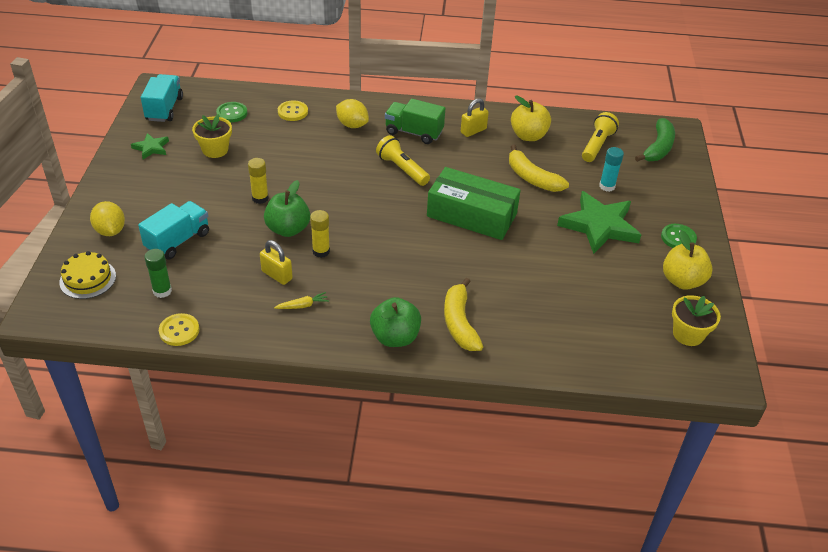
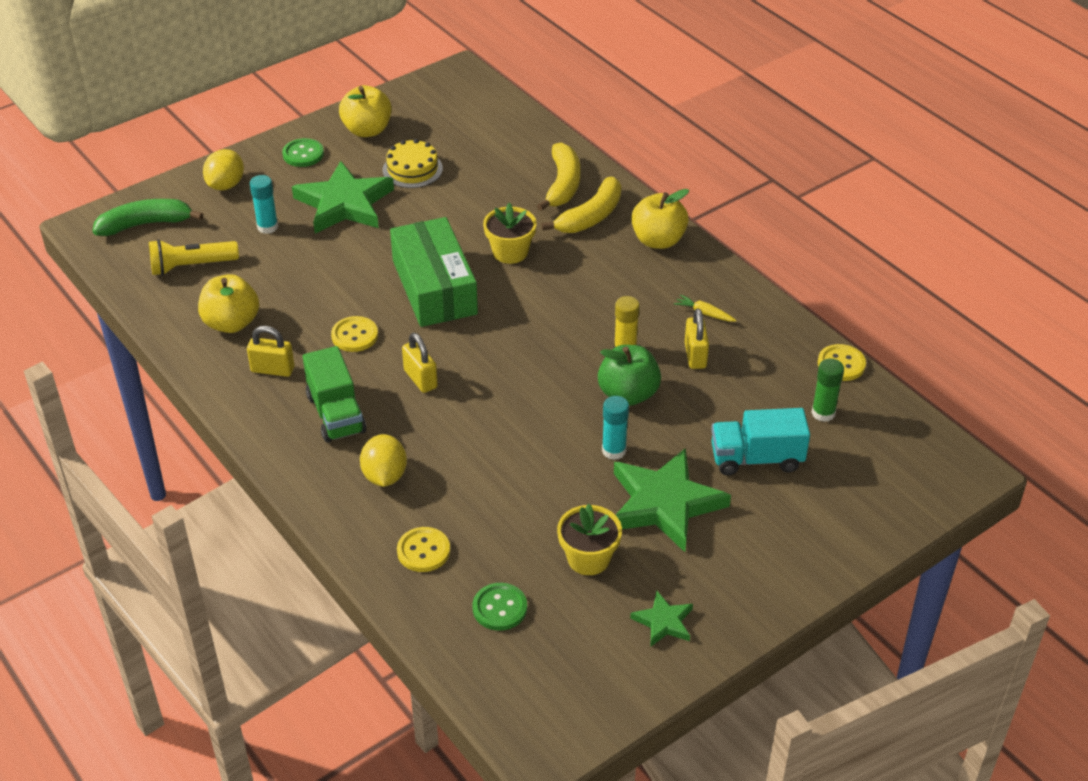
camera: 130 degrees left, 0 degrees up
(88, 279) = (890, 477): yellow cake -> yellow cake (412, 169)
(110, 231) = (820, 523): yellow lemon -> yellow lemon (226, 185)
(164, 109) = (578, 688): turquoise truck -> none
(205, 191) = (664, 504): none -> green star
(260, 198) = (614, 450): yellow glue stick -> turquoise glue stick
(395, 337) = (658, 240): green apple -> yellow apple
(402, 169) = (420, 379): yellow flashlight -> yellow padlock
(466, 167) = (354, 335): none -> yellow button
(532, 178) = (315, 280): yellow banana -> yellow banana (563, 184)
(688, 334) = (435, 104): yellow flower pot -> yellow flower pot (510, 252)

